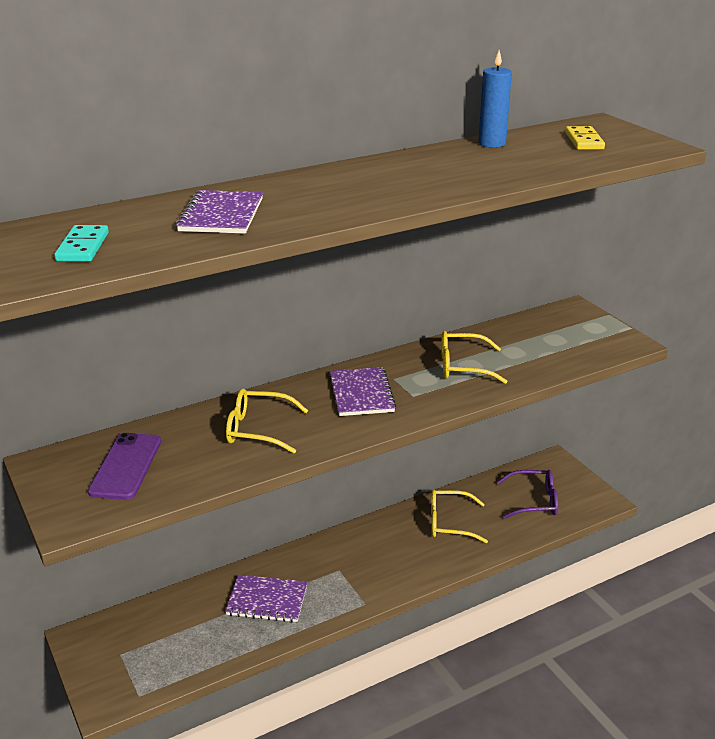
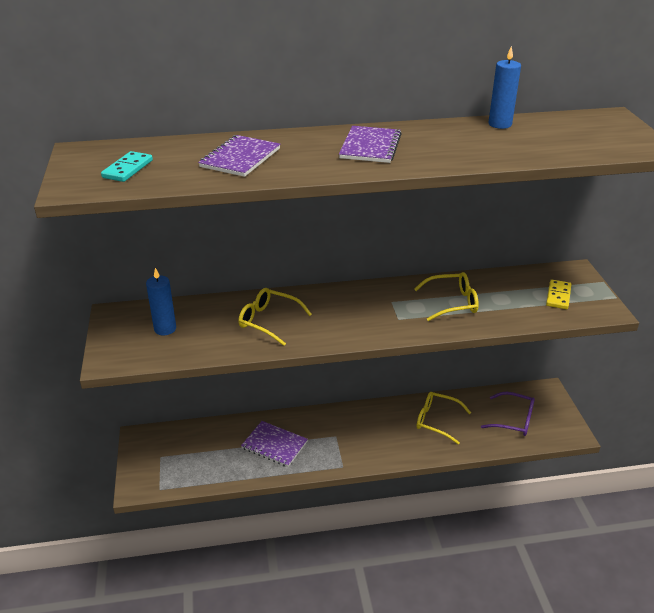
camera: 20 degrees right, 5 degrees up
(126, 466) = (165, 329): purple phone -> blue candle
(361, 394) = (360, 309): purple notebook -> purple notebook (370, 146)
(463, 366) = (452, 303): yellow glasses -> yellow glasses turned 150 degrees clockwise
(584, 141) = (583, 133): yellow domino -> yellow domino (558, 296)

